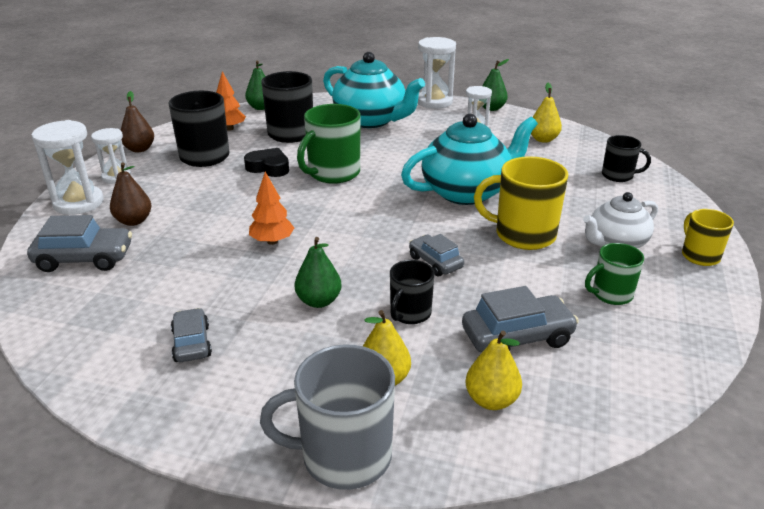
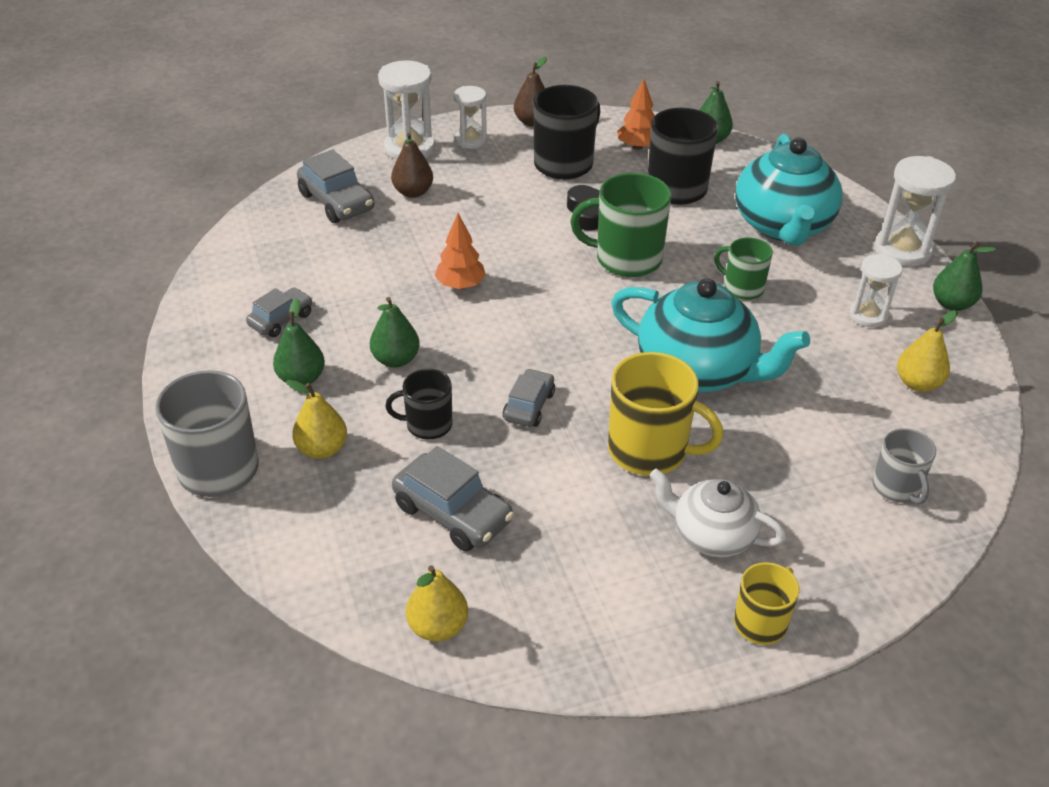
camera: 55 degrees right, 10 degrees up
(283, 359) = (301, 378): none -> green pear
(491, 400) = (346, 529): yellow pear -> yellow pear (438, 627)
(523, 235) = (650, 450): yellow mug -> yellow mug turned 135 degrees clockwise
(611, 294) = (595, 562): green mug -> green mug (742, 288)
(618, 176) = (897, 487): black mug -> grey mug

